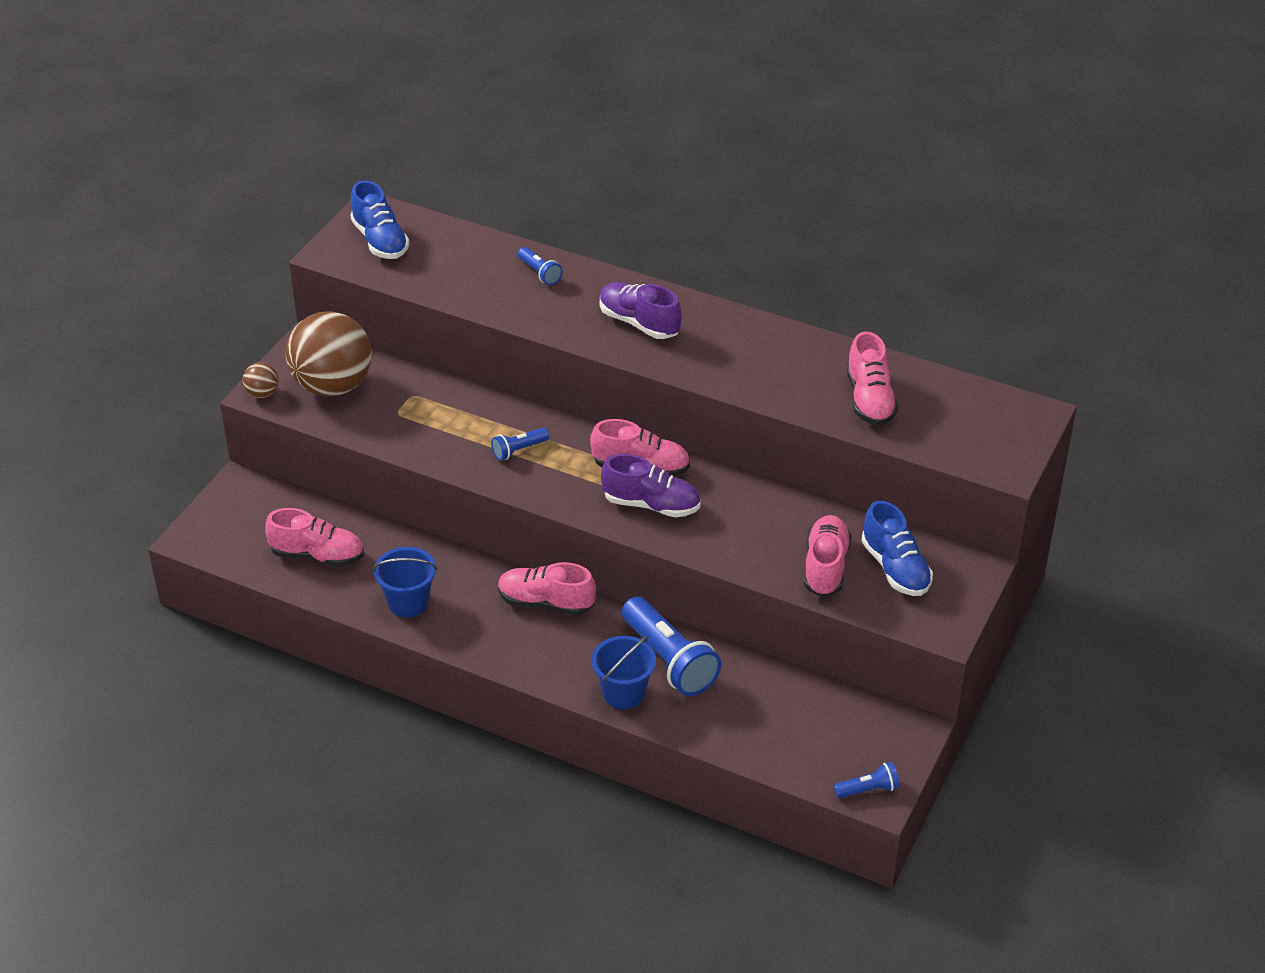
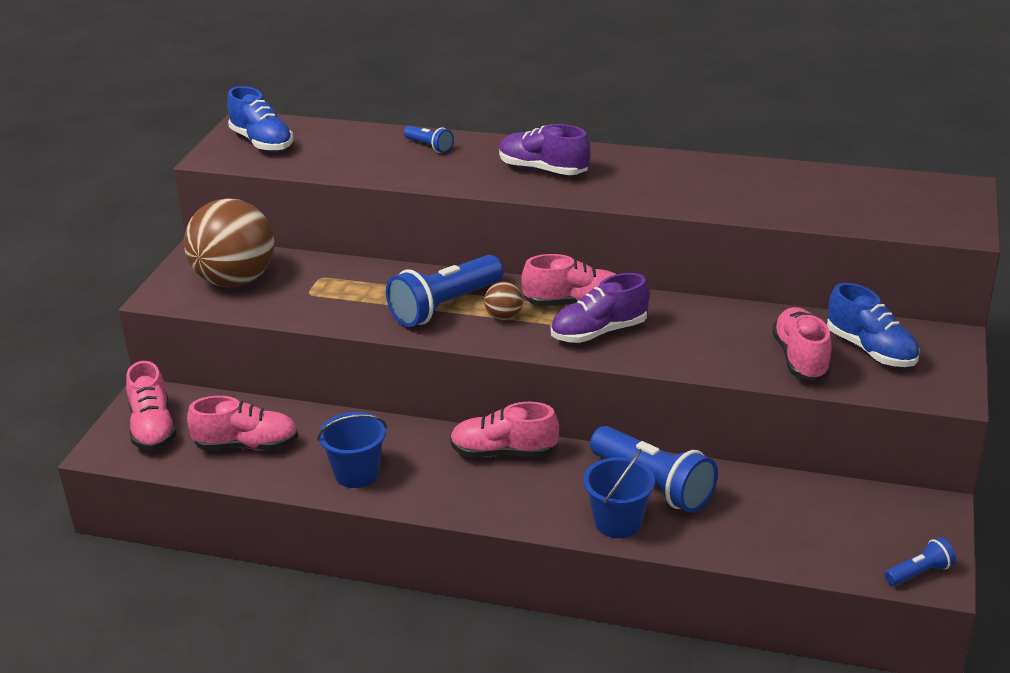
camera: 10 degrees left, 10 degrees down
(262, 393) = (163, 295): brown ball -> brown ball (504, 317)
(518, 450) = (445, 306): blue flashlight -> blue flashlight, size x2.07
(651, 505) = (599, 332): purple shoe -> purple shoe turned 150 degrees clockwise
(869, 399) = (798, 197): pink shoe -> pink shoe (153, 428)

